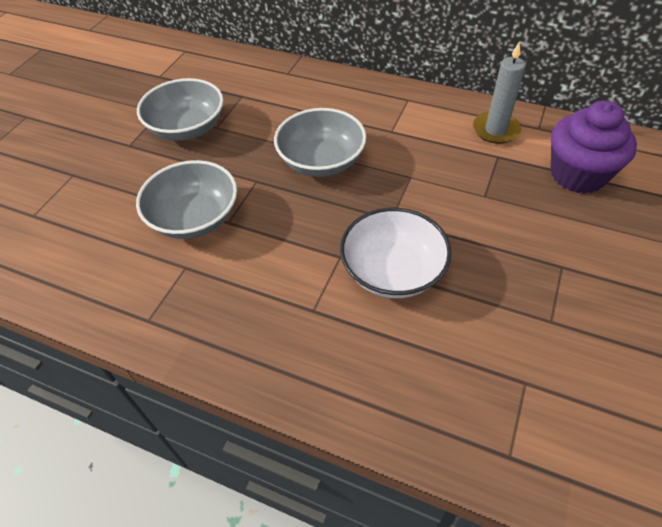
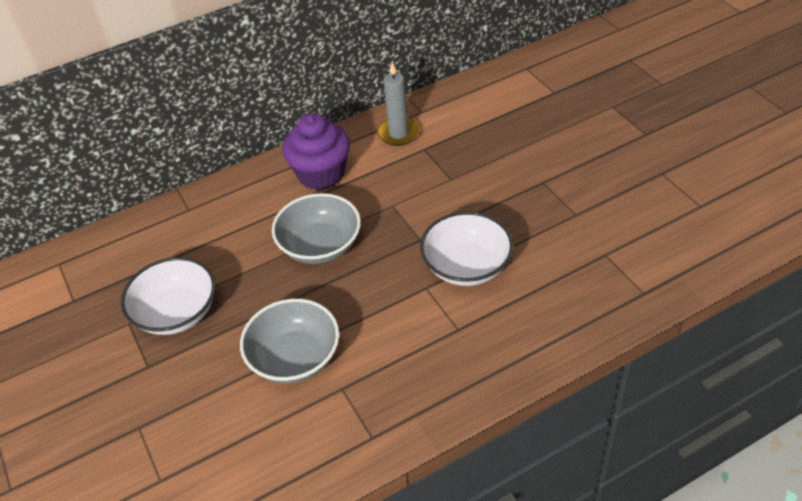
camera: 50 degrees left, 5 degrees down
(187, 128) = (176, 313): grey bowl -> white bowl
(577, 174) = (481, 123): purple cupcake -> purple cupcake (321, 174)

